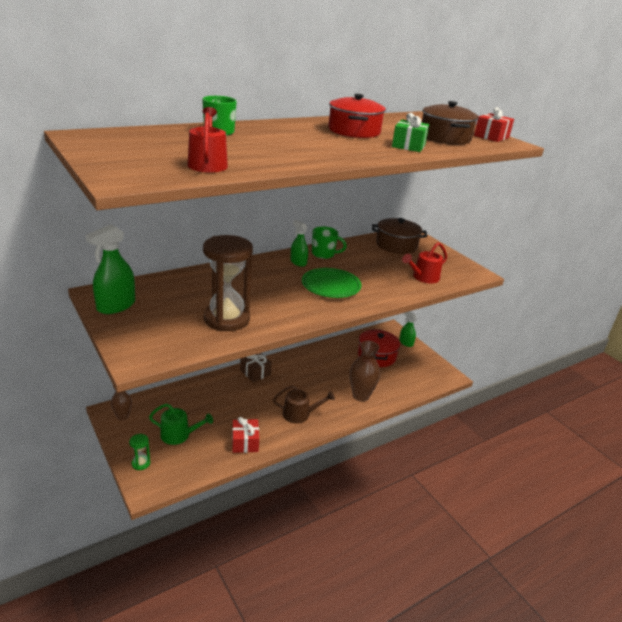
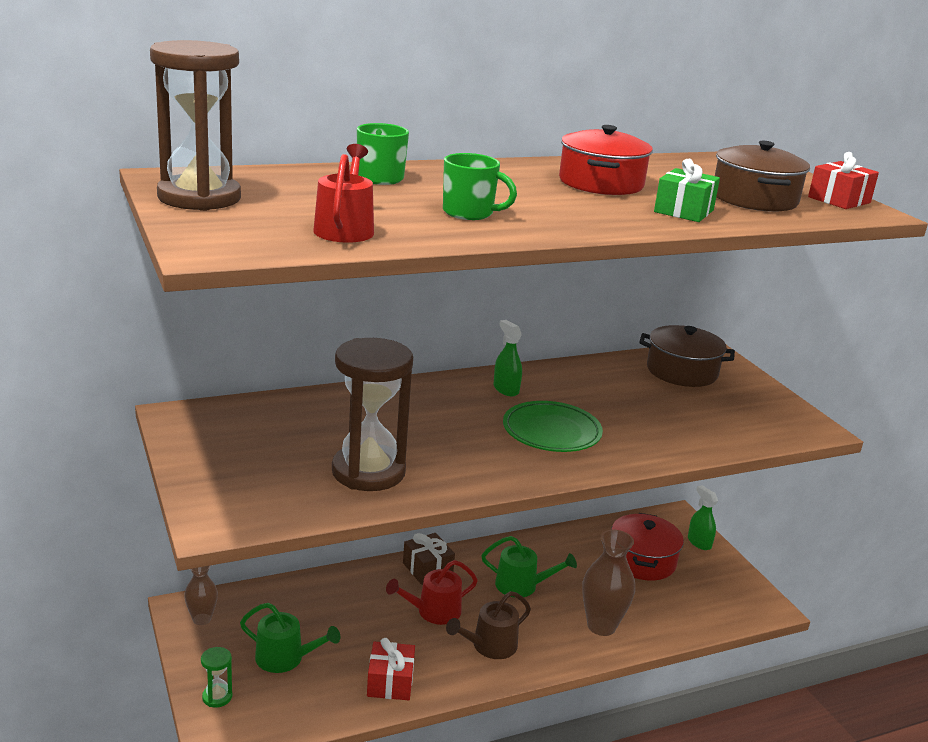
camera: 10 degrees right, 5 degrees down
(104, 147) = (199, 198): none -> brown hourglass
(116, 306) = (201, 437): green spray bottle -> none
(299, 414) = (490, 646): brown watering can -> brown watering can turned 135 degrees clockwise
(311, 377) = (521, 585): none -> green watering can
(324, 254) = (552, 378): green mug -> green mug (469, 213)
(423, 277) = (716, 429): red watering can -> red watering can (434, 611)

